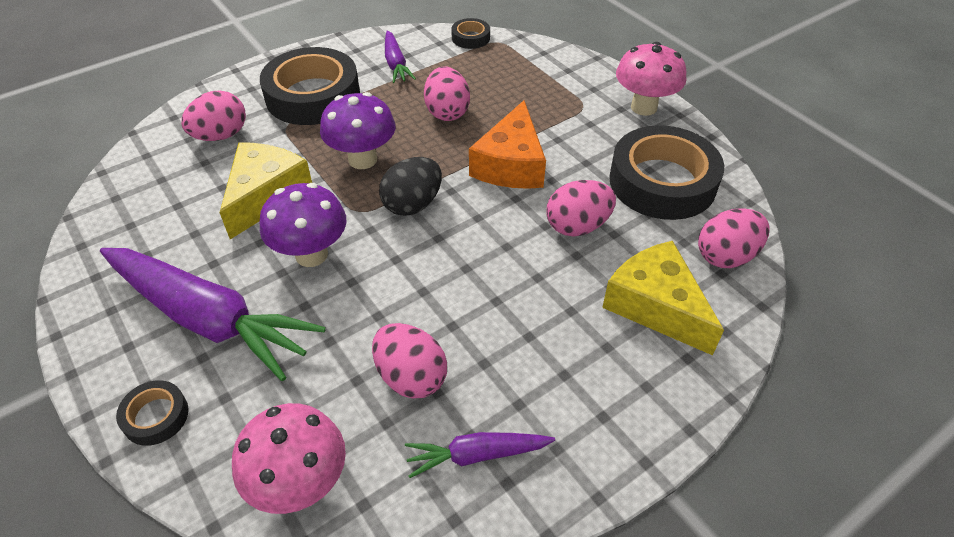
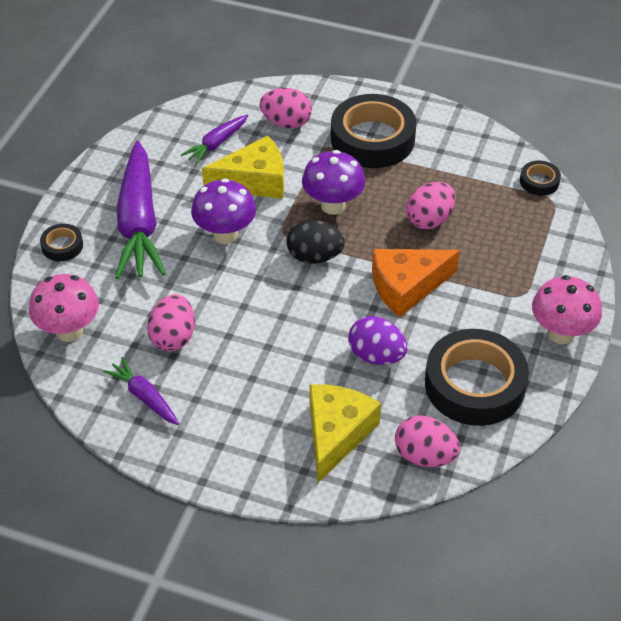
camera: 55 degrees right, 0 degrees up
(396, 64) = (456, 159): purple carrot -> purple carrot (216, 144)
(577, 226) = (376, 356): pink egg -> purple egg

